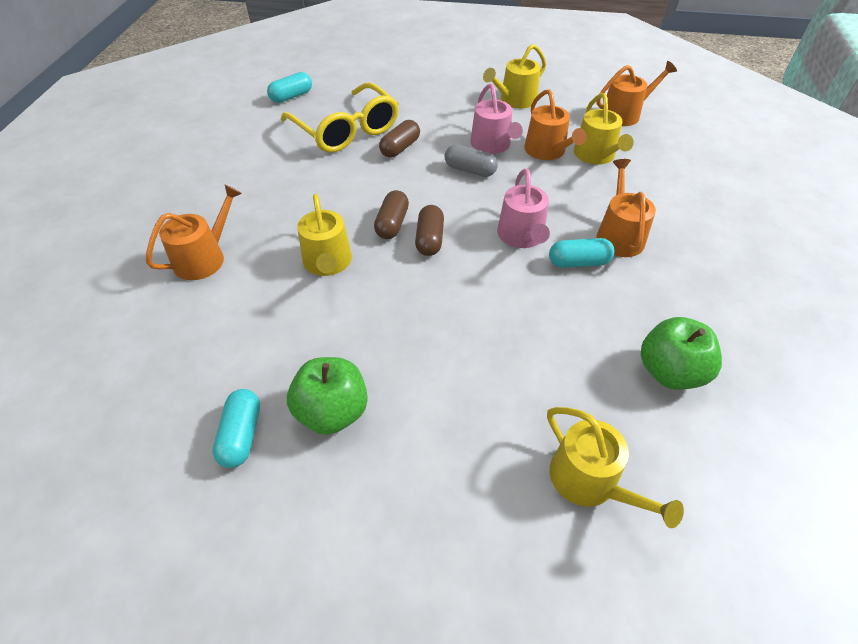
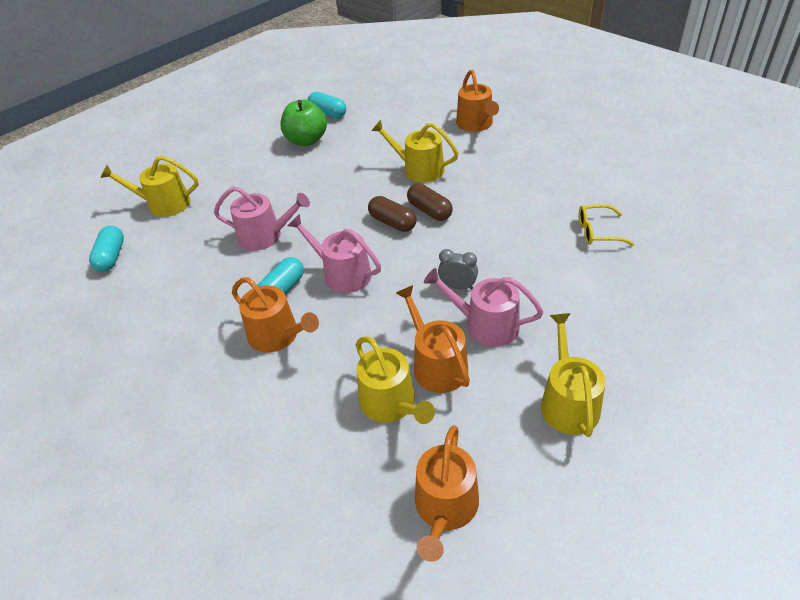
camera: 130 degrees right, 5 degrees down
(291, 96) = (698, 215): turquoise capsule -> turquoise capsule (111, 257)
(346, 130) = (597, 232): yellow glasses -> yellow glasses, size x0.47
(400, 148) = (535, 255): brown capsule -> none
(470, 170) = (458, 286): grey capsule -> grey clock
(534, 322) = (265, 236): none -> pink watering can
(547, 151) = (436, 365): orange watering can -> orange watering can turned 45 degrees clockwise
(596, 155) = (391, 404): yellow watering can -> yellow watering can turned 150 degrees counterclockwise
(669, 372) = (160, 275): green apple -> none

